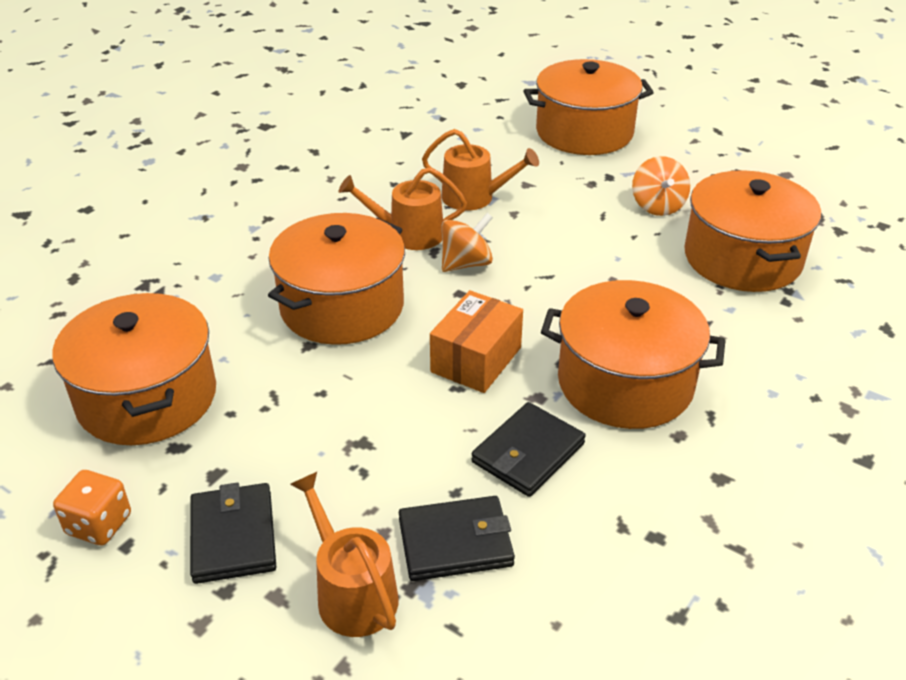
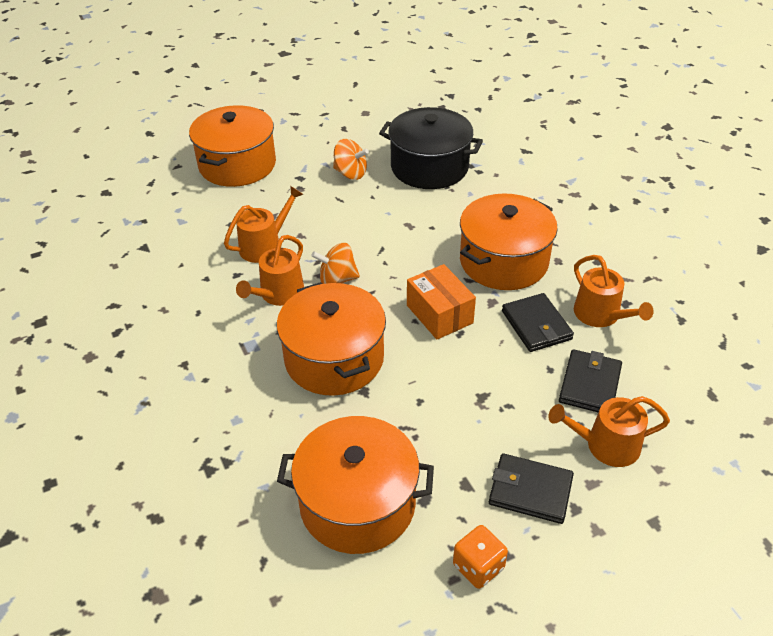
camera: 60 degrees left, 5 degrees up
(466, 263) = (337, 280): orange spinning top -> orange spinning top turned 90 degrees counterclockwise
(605, 514) = (600, 315): none -> orange watering can
(742, 258) = (429, 167): orange pot -> black pot

